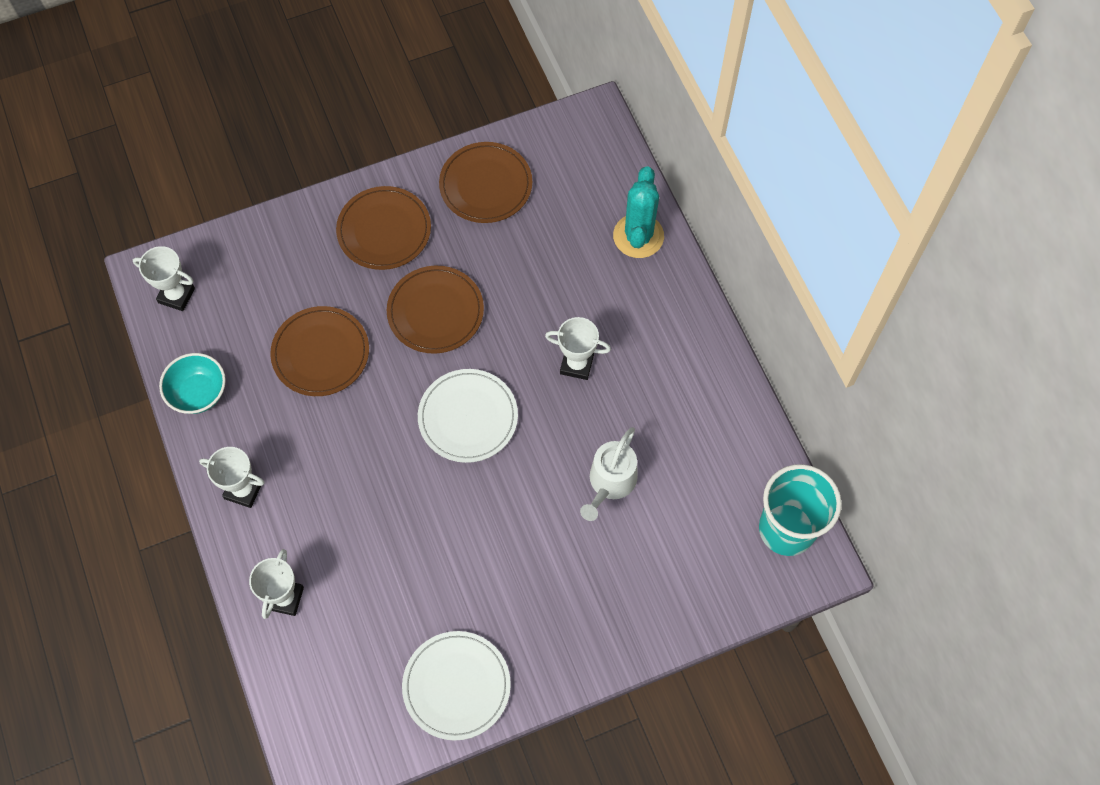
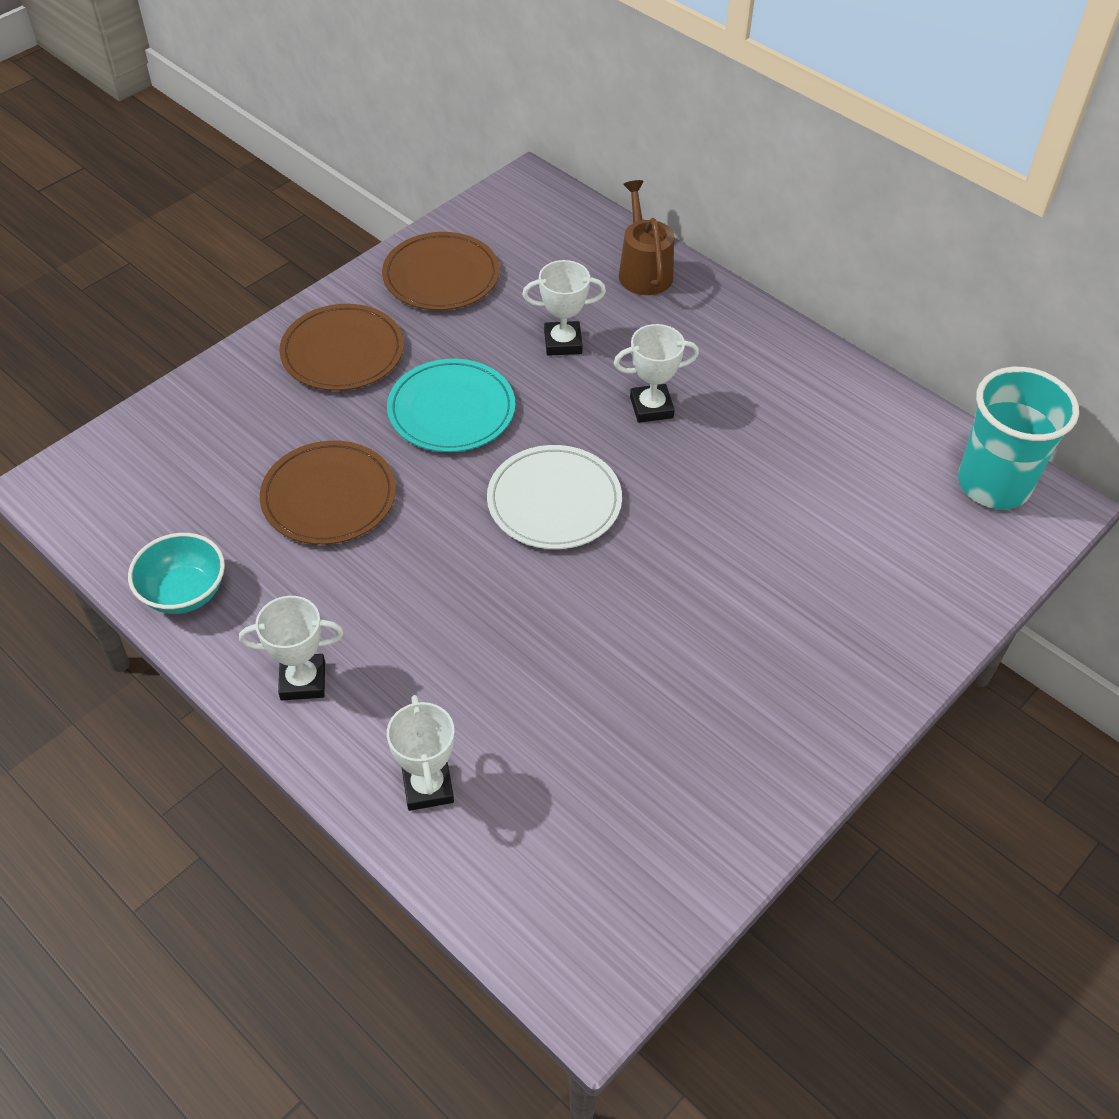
camera: 25 degrees left, 15 degrees down
(176, 295) = (102, 497): white trophy -> white trophy (563, 343)
(435, 311) = (451, 410): brown plate -> turquoise plate
(456, 686) = (719, 801): white plate -> none
(610, 482) = (766, 508): white watering can -> none
(638, 236) = (643, 271): turquoise cactus -> brown watering can

